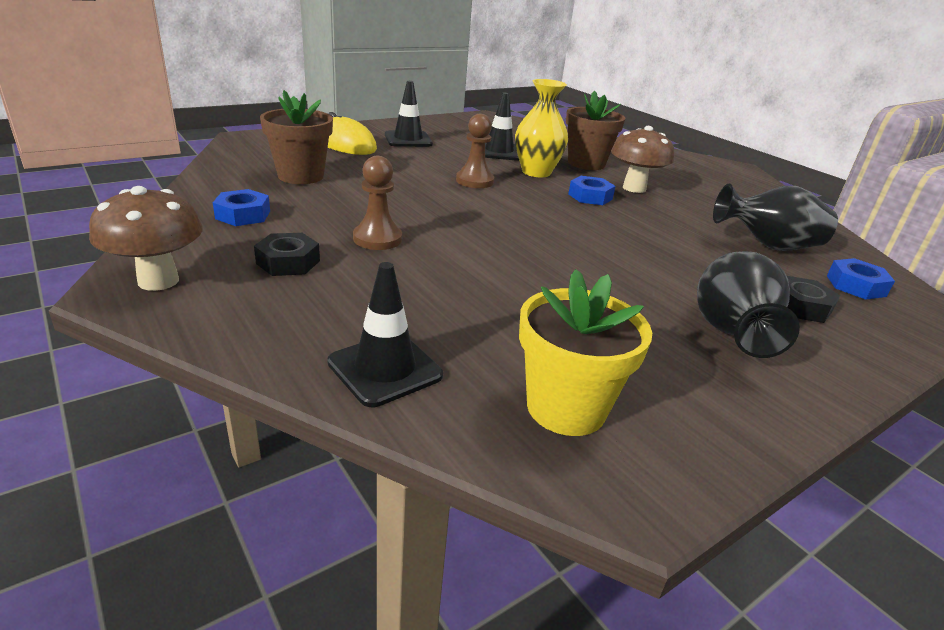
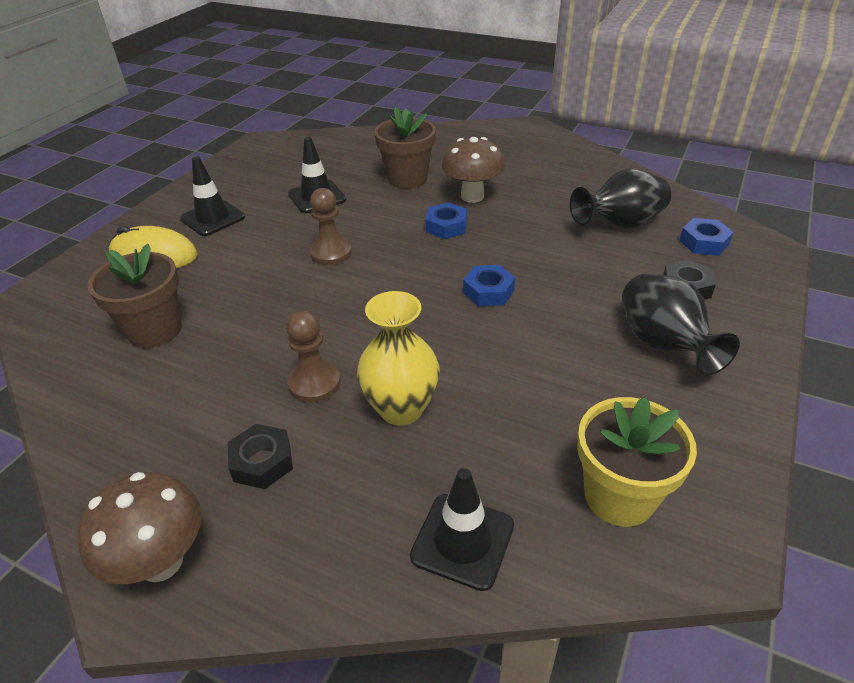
camera: 25 degrees left, 10 degrees up
(243, 215) = (152, 421): blue nut -> blue nut (488, 291)
(536, 172) = (374, 212): yellow vase -> yellow vase (401, 408)

